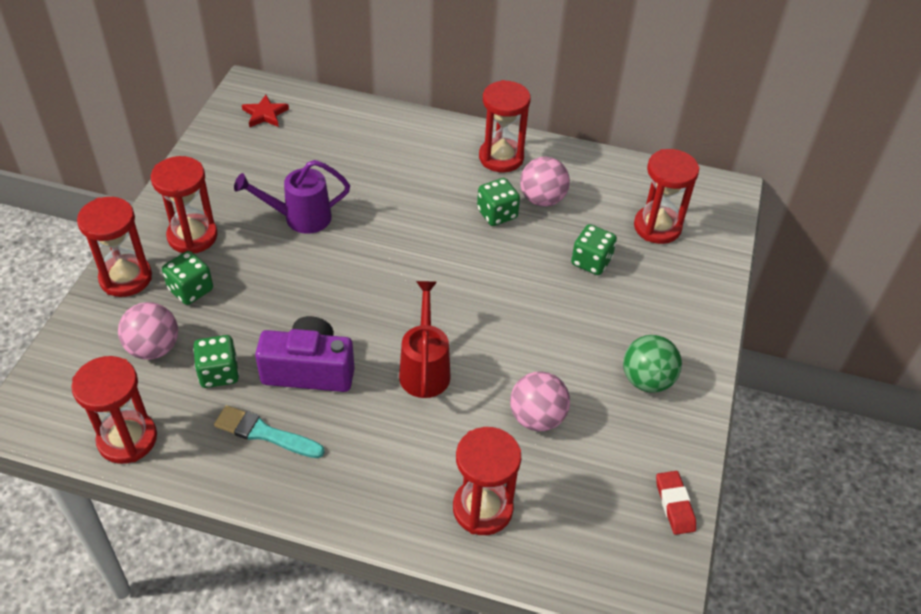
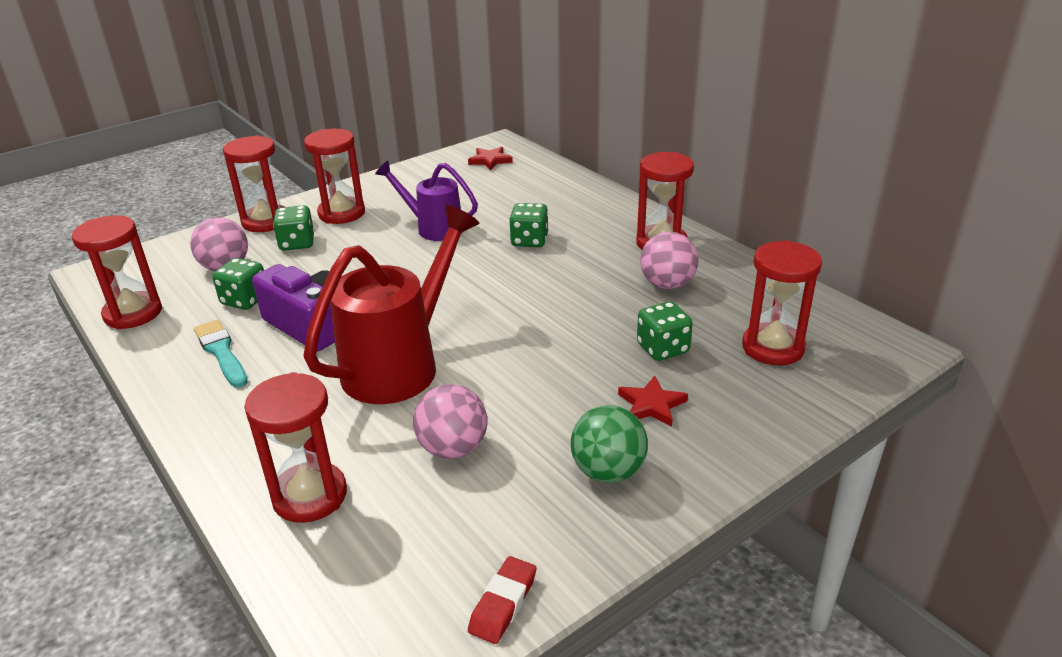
camera: 40 degrees right, 15 degrees down
(425, 369) = (400, 364): red watering can -> red watering can, size x1.64
(497, 214) = (608, 280): green dice -> green dice (529, 240)
(626, 314) = (651, 405): none -> red star

